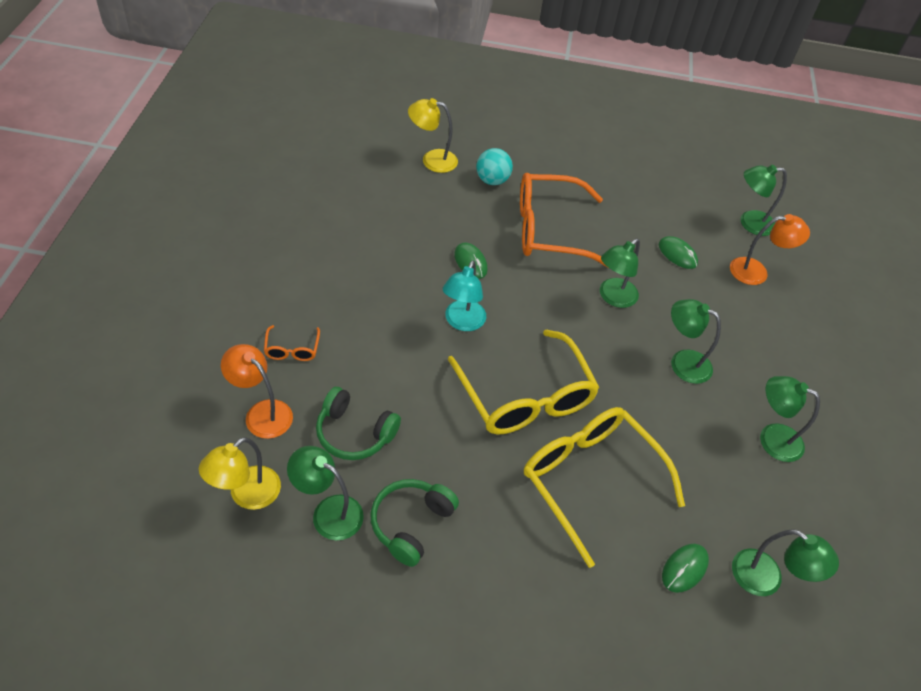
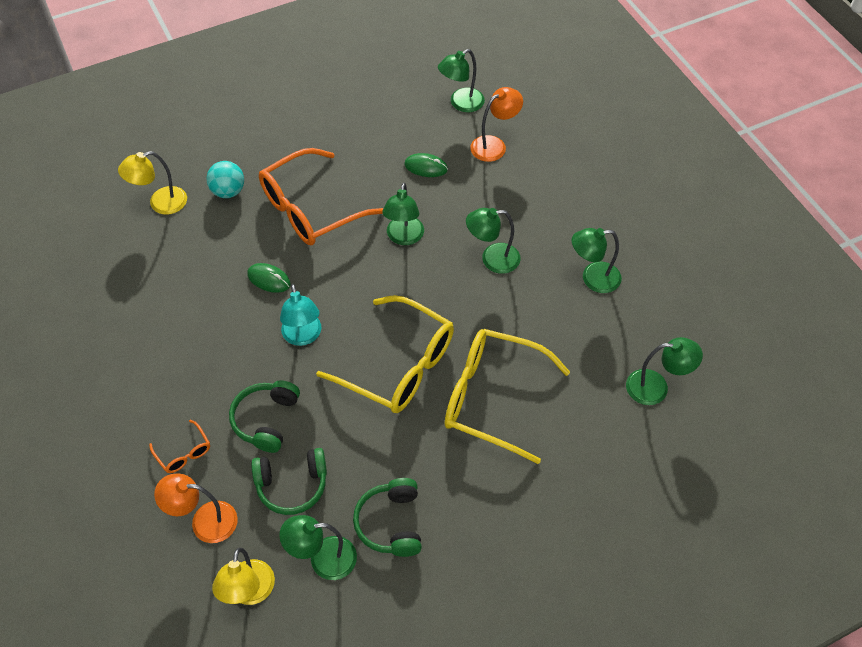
camera: 30 degrees left, 5 degrees up
(377, 367) = (266, 420): none -> green headphones
(684, 568) = (600, 418): green mouse -> none

